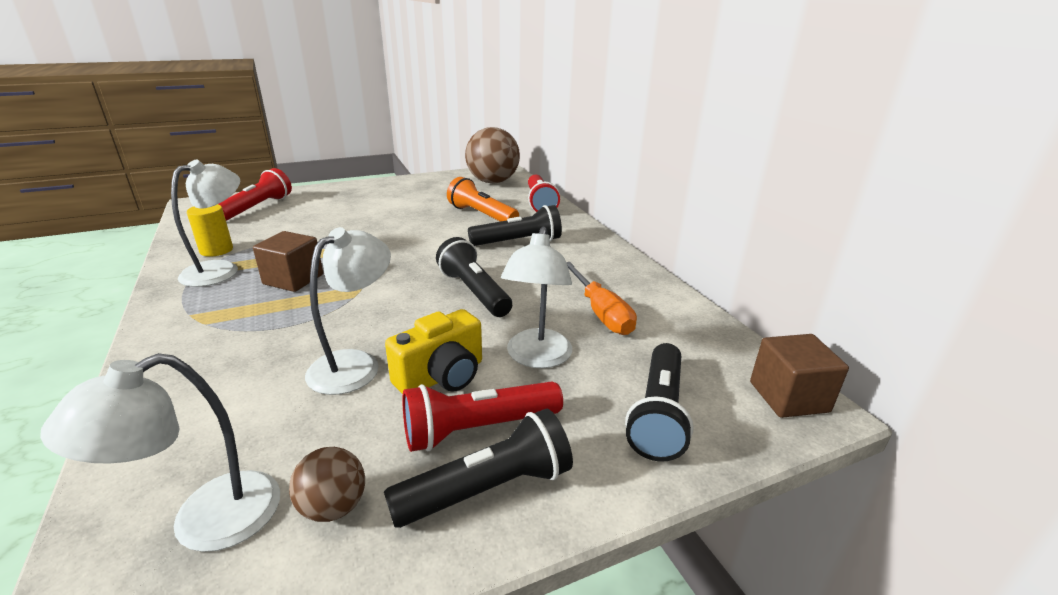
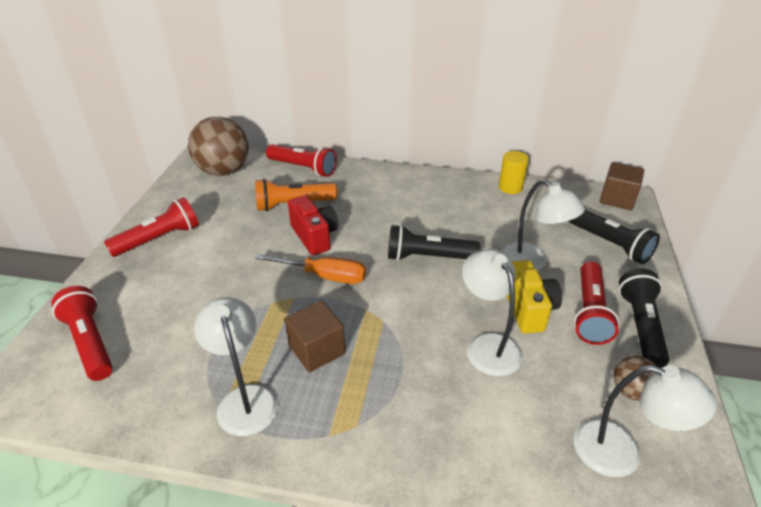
camera: 55 degrees left, 10 degrees up
(205, 522) = (621, 452): white lamp -> white lamp turned 60 degrees counterclockwise
(216, 250) = (187, 396): yellow cylinder -> yellow cylinder (510, 187)
(383, 190) = (159, 239): none -> red flashlight
(446, 235) = (314, 236): none -> red camera
(518, 242) = (365, 207): black flashlight -> none
(601, 313) = (499, 217): orange screwdriver -> orange screwdriver (324, 276)

